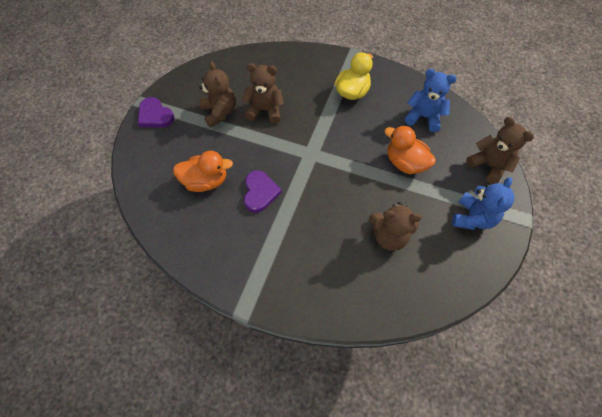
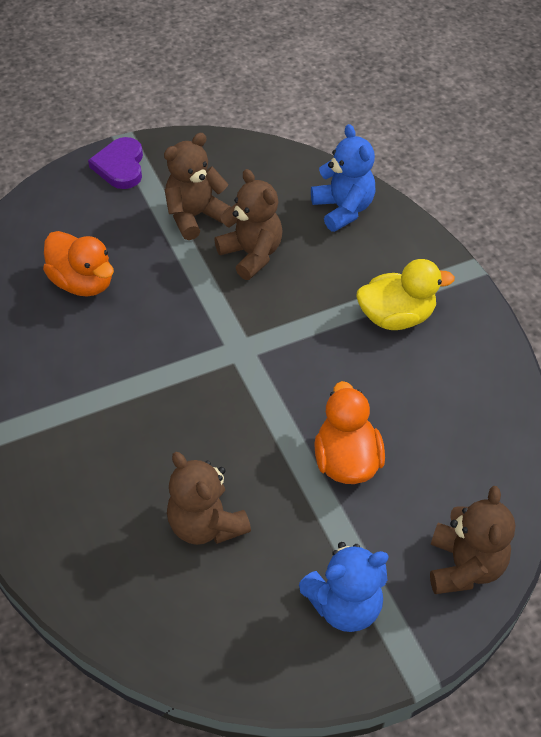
camera: 45 degrees right, 10 degrees down
(219, 112) = (195, 216): brown teddy bear -> brown teddy bear turned 150 degrees counterclockwise
(260, 192) = (123, 344): purple heart -> none
(423, 117) = (455, 427): blue teddy bear -> blue teddy bear (343, 209)

